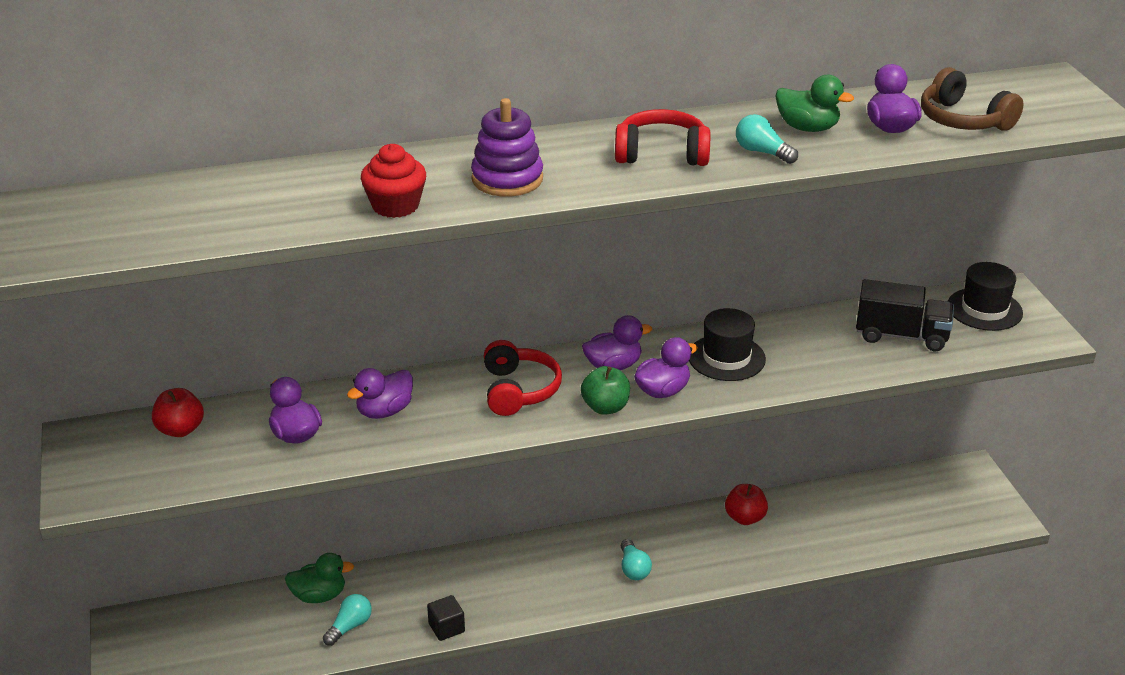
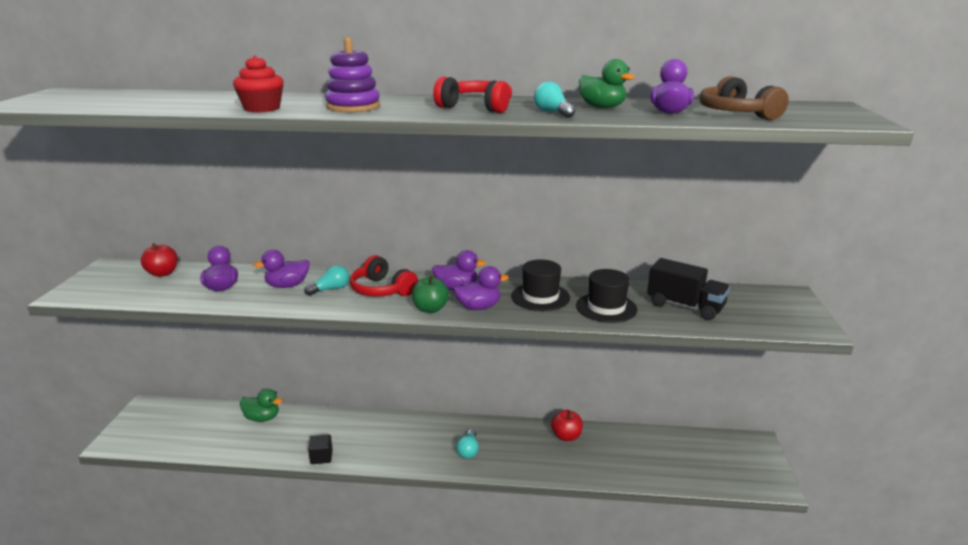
camera: 20 degrees right, 10 degrees down
(350, 627) = (264, 441): turquoise light bulb -> turquoise light bulb (330, 289)
(518, 390) = (382, 290): red headphones -> red headphones turned 120 degrees clockwise
(984, 309) = (764, 302): black hat -> black hat (606, 307)

